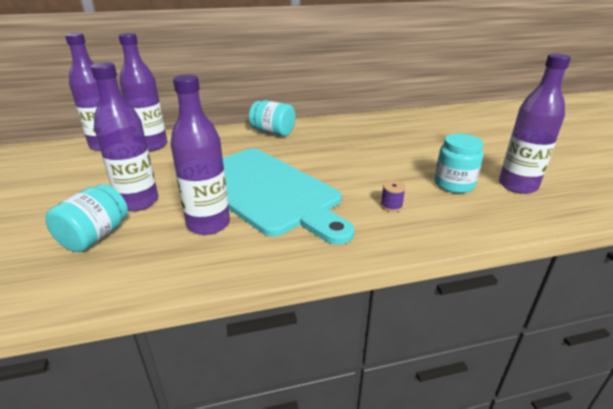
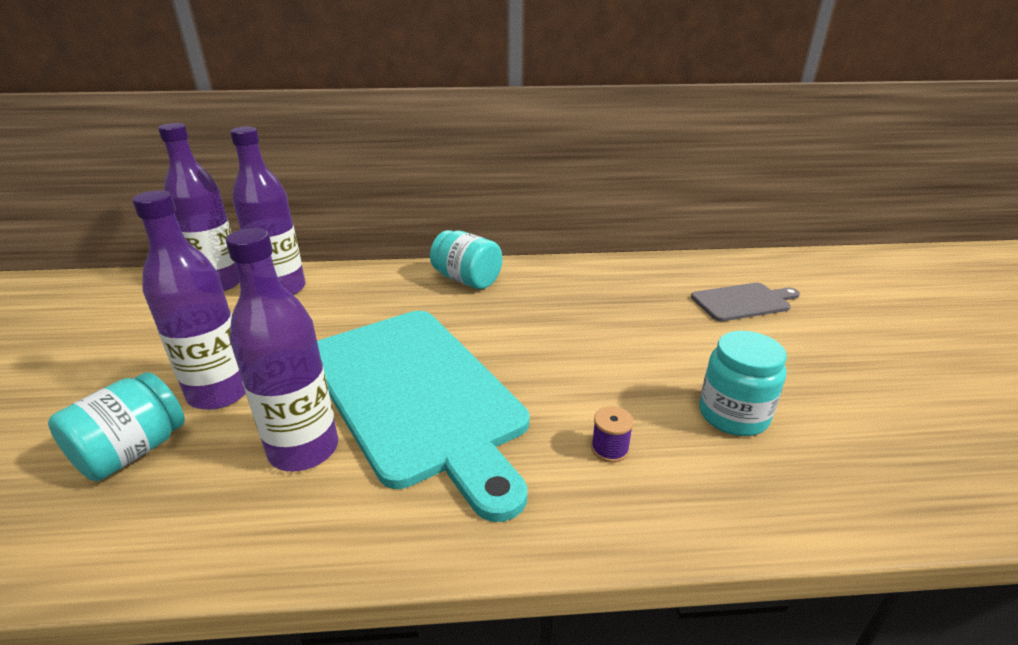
camera: 10 degrees right, 0 degrees up
(443, 132) = (743, 302): none -> grey cutting board
(517, 186) = (850, 431): purple bottle -> none

